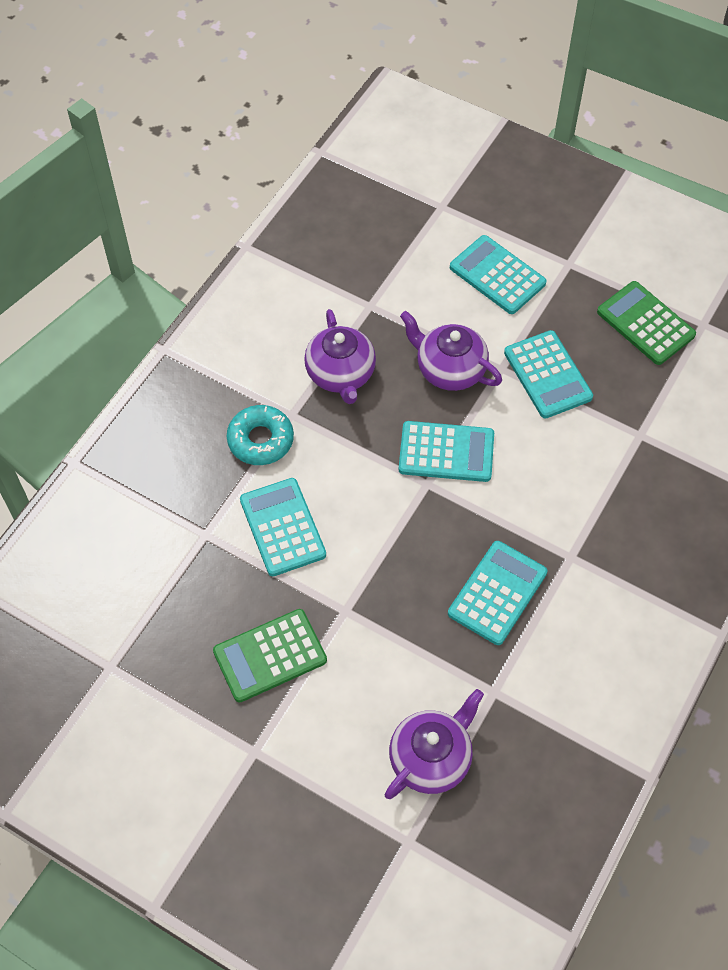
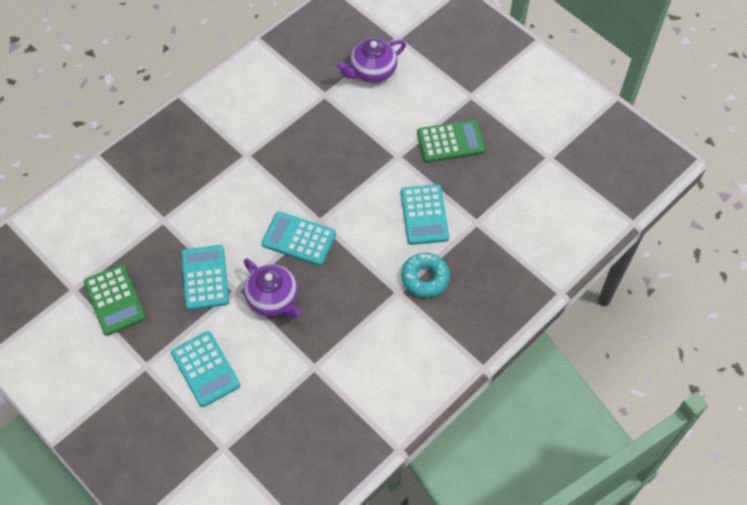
camera: 165 degrees left, 0 degrees up
(341, 374) = (354, 314): purple teapot -> none
(497, 593) = (301, 145): turquoise calculator -> none

